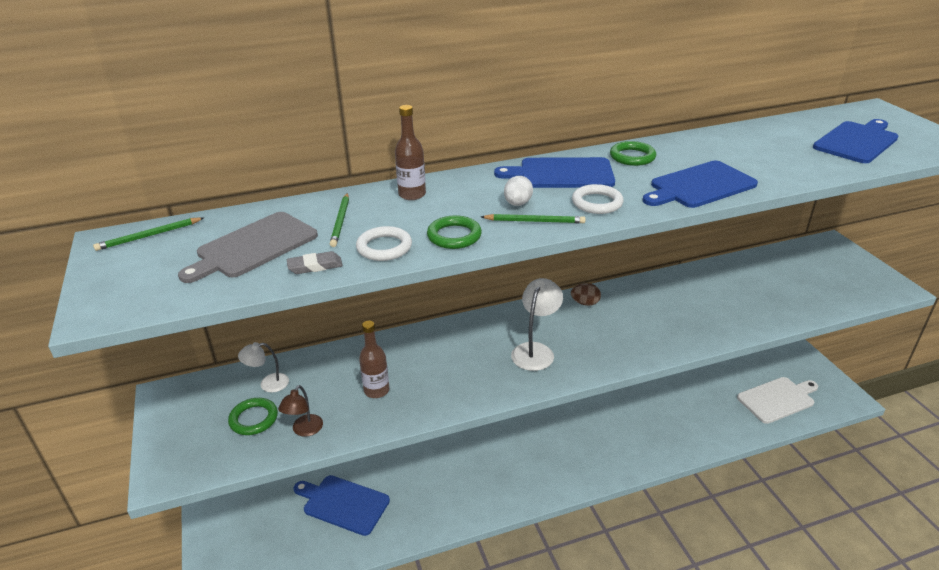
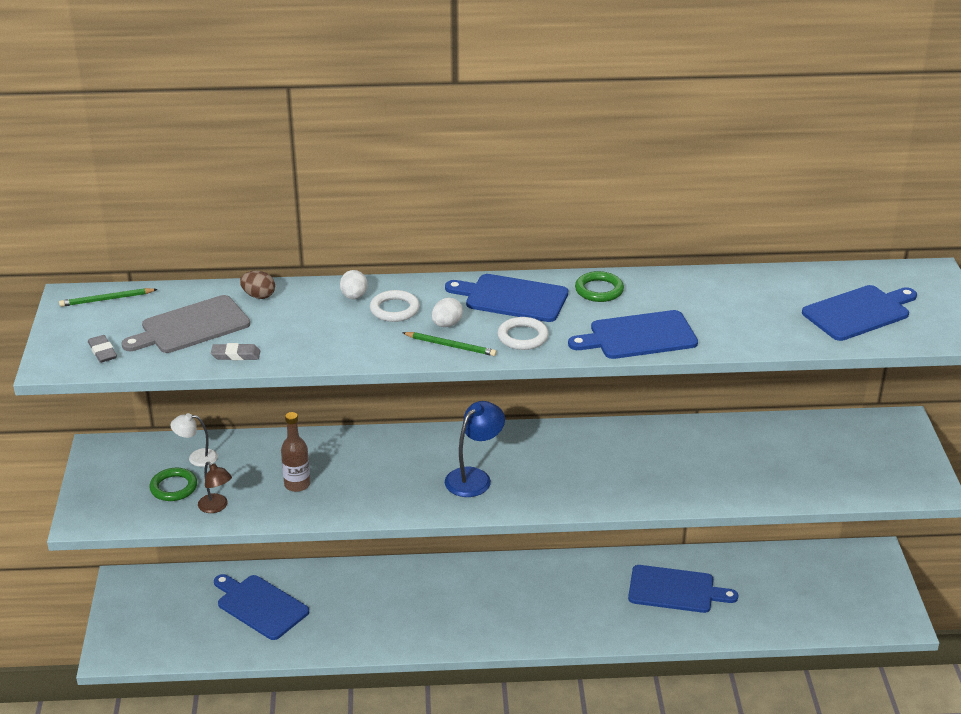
camera: 15 degrees right, 0 degrees up
(157, 288) = (102, 352): none -> grey eraser
(304, 430) = (216, 507): brown lamp -> brown lamp turned 75 degrees counterclockwise
(341, 221) = (276, 314): green pencil -> none
(384, 247) = (302, 348): white ring -> white ring (394, 309)
(412, 194) = (354, 297): brown bottle -> white egg
(454, 236) = (369, 347): green ring -> none
(535, 350) = (474, 477): white lamp -> blue lamp
(585, 303) = (557, 438): brown egg -> brown egg (258, 296)
(675, 410) = (675, 590): none -> blue cutting board
(777, 399) = (809, 604): white cutting board -> none

